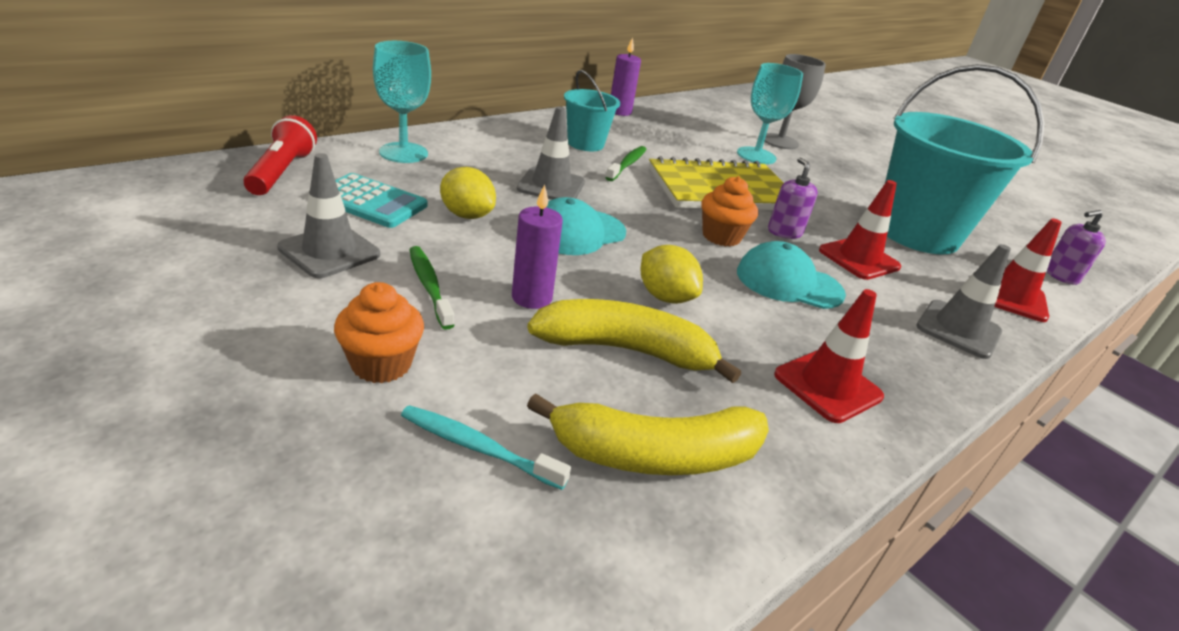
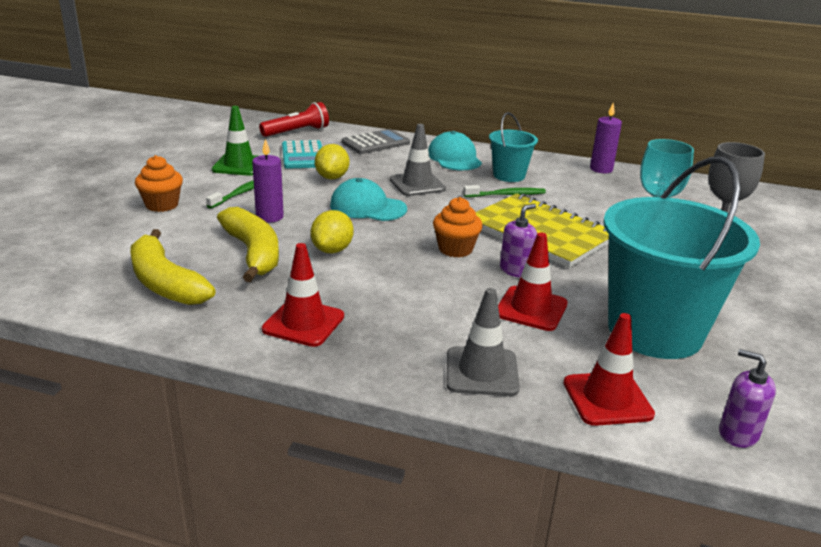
camera: 60 degrees right, 5 degrees down
(329, 251) = (239, 165): grey traffic cone -> green traffic cone
(403, 153) = (375, 143): turquoise goblet -> grey calculator
(478, 448) = (125, 241): turquoise toothbrush -> none
(788, 283) = (429, 286): turquoise cap -> turquoise cap (454, 158)

